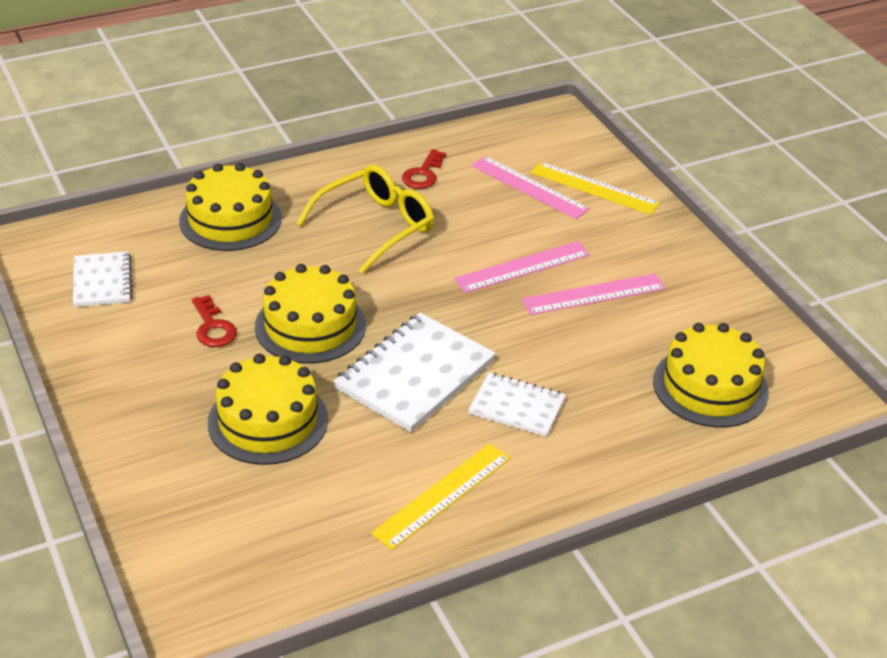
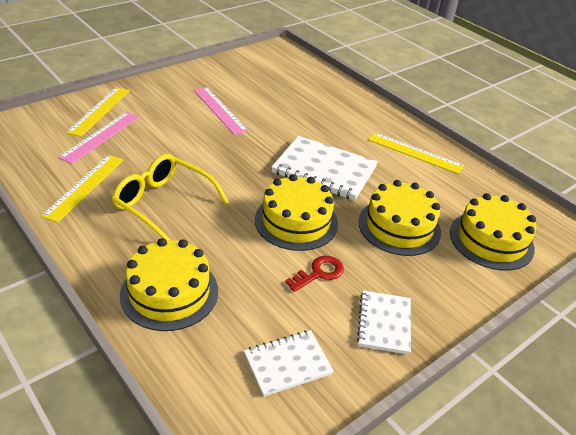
camera: 105 degrees left, 0 degrees up
(423, 174) = (85, 187): red key -> yellow ruler
(517, 406) = (332, 132): white notebook -> white notebook (384, 323)
(522, 267) = (198, 135): pink ruler -> none
(710, 386) = (286, 76): yellow cake -> yellow cake (491, 240)

